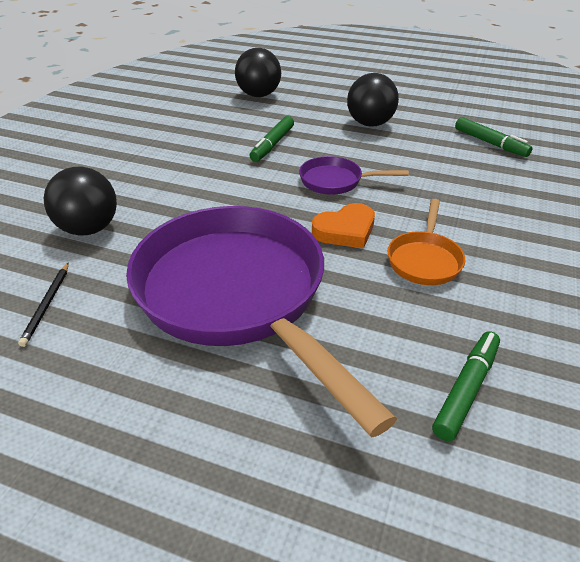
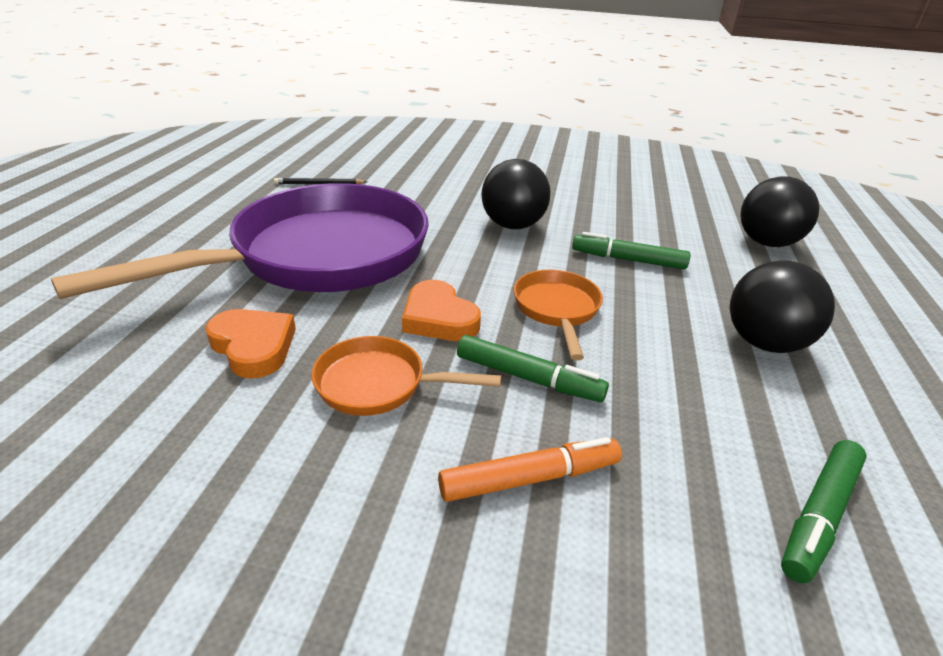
camera: 80 degrees right, 5 degrees down
(89, 228) = (419, 185): black ball -> black ball (512, 225)
(336, 181) = (557, 310): purple pan -> orange pan
(386, 326) = (253, 346): none -> orange heart
(466, 389) = (131, 403): green marker -> green marker (528, 378)
(491, 210) = (530, 478): none -> orange marker

